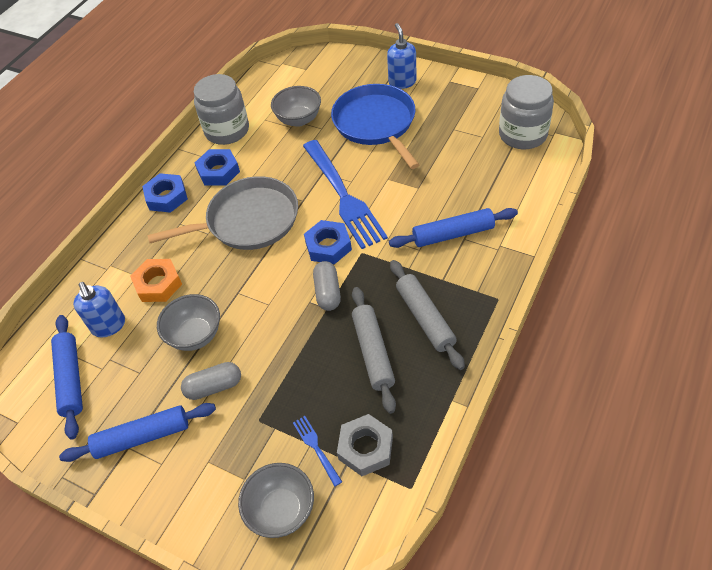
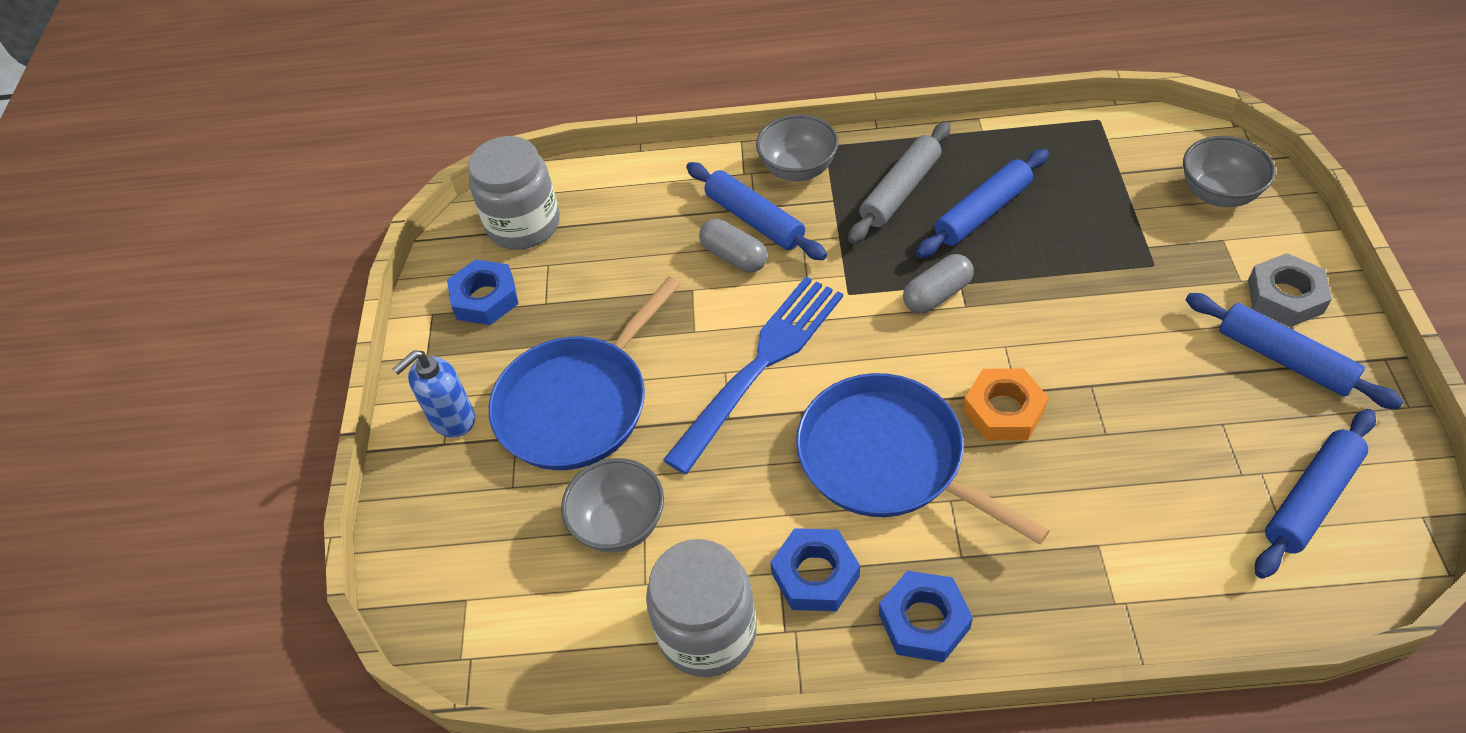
camera: 120 degrees left, 0 degrees up
(109, 326) = (1202, 516): blue soap dispenser -> none
(158, 284) = (1087, 502): orange nut -> orange nut (1003, 410)
(195, 335) = (1117, 396): grey bowl -> grey bowl (798, 169)
(214, 387) = (1160, 330): grey capsule -> grey capsule (734, 256)
(248, 220) = (888, 459): grey pan -> blue pan
(316, 448) = (1133, 202): blue fork -> none
(328, 246) = (864, 334): blue nut -> blue nut (485, 298)
(365, 448) = (1094, 166): grey nut -> grey nut (1285, 296)
(373, 352) = (982, 212): grey rolling pin -> blue rolling pin

